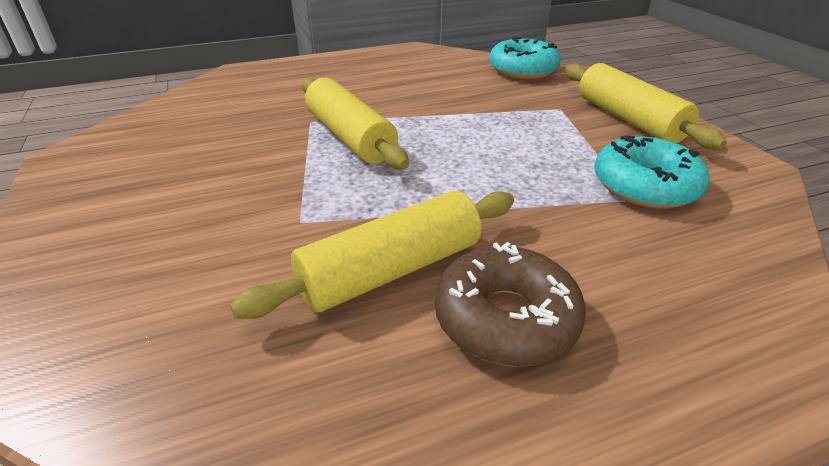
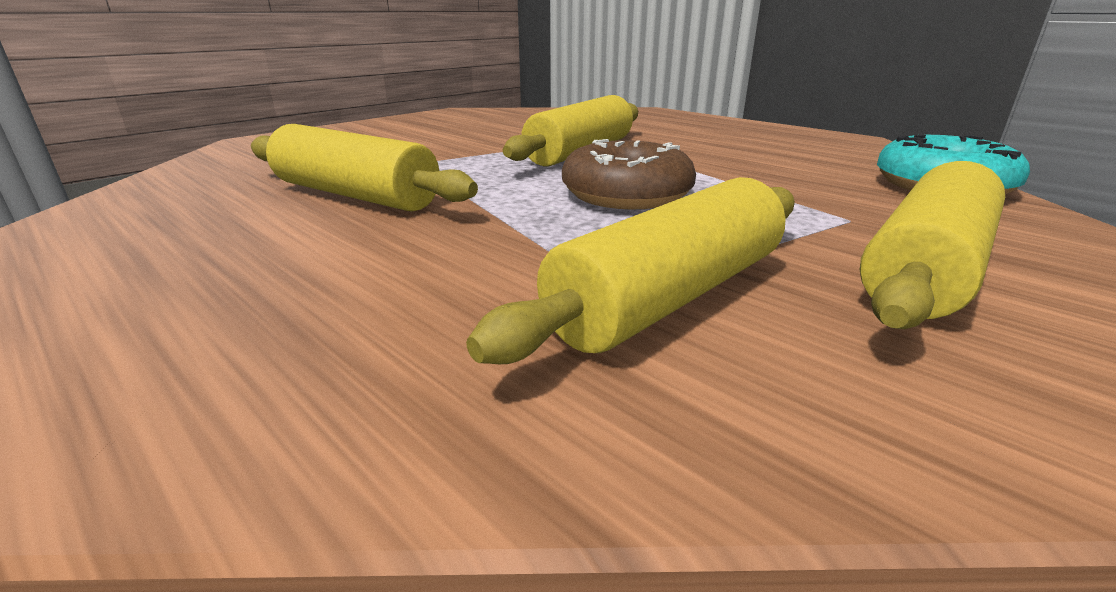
camera: 65 degrees right, 10 degrees down
(505, 319) = (286, 242): brown donut -> brown donut (626, 195)
(645, 186) = (670, 296): turquoise donut -> yellow rolling pin

